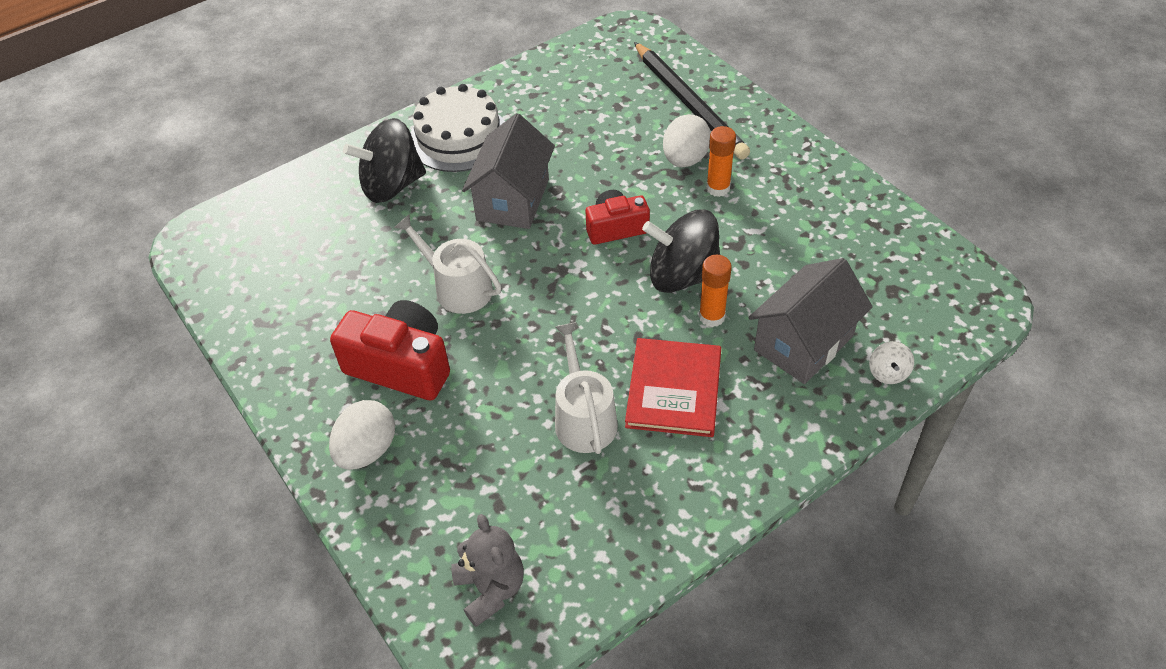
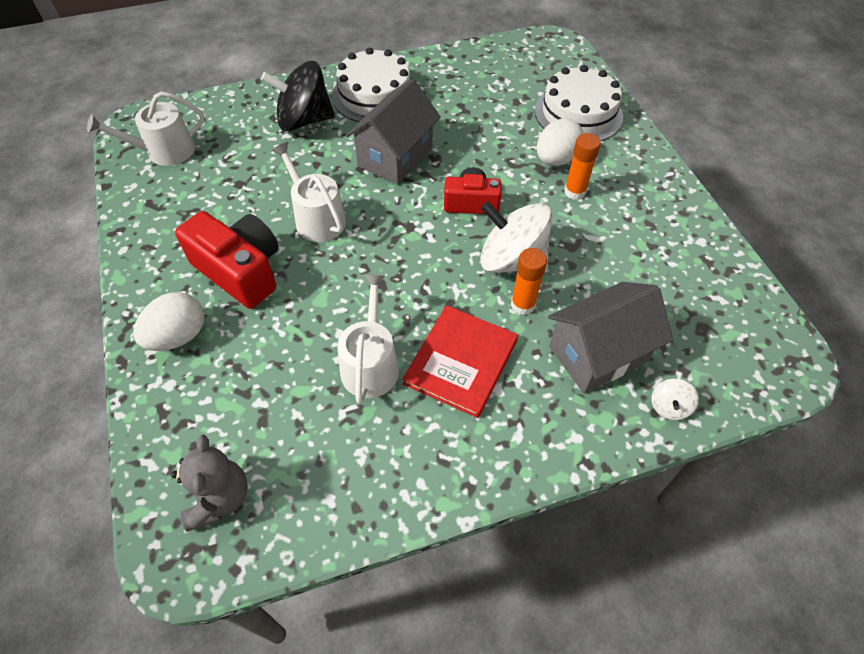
camera: 15 degrees right, 5 degrees up
(246, 261) = (164, 151): none -> white watering can
(682, 275) = (511, 260): black spinning top -> white spinning top
(688, 103) = (578, 113): black pencil -> white cake

